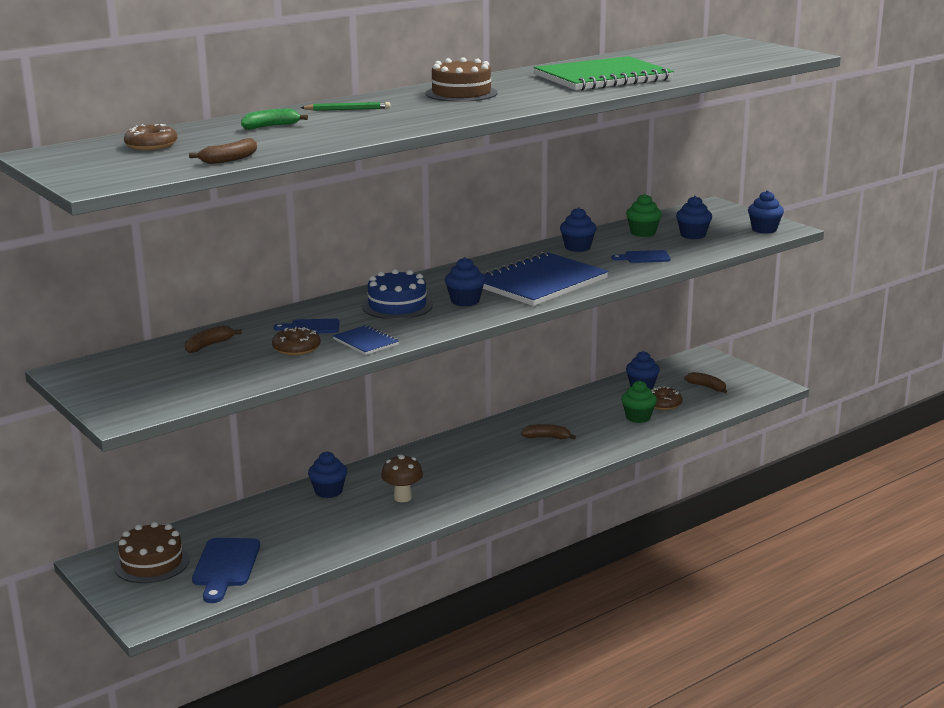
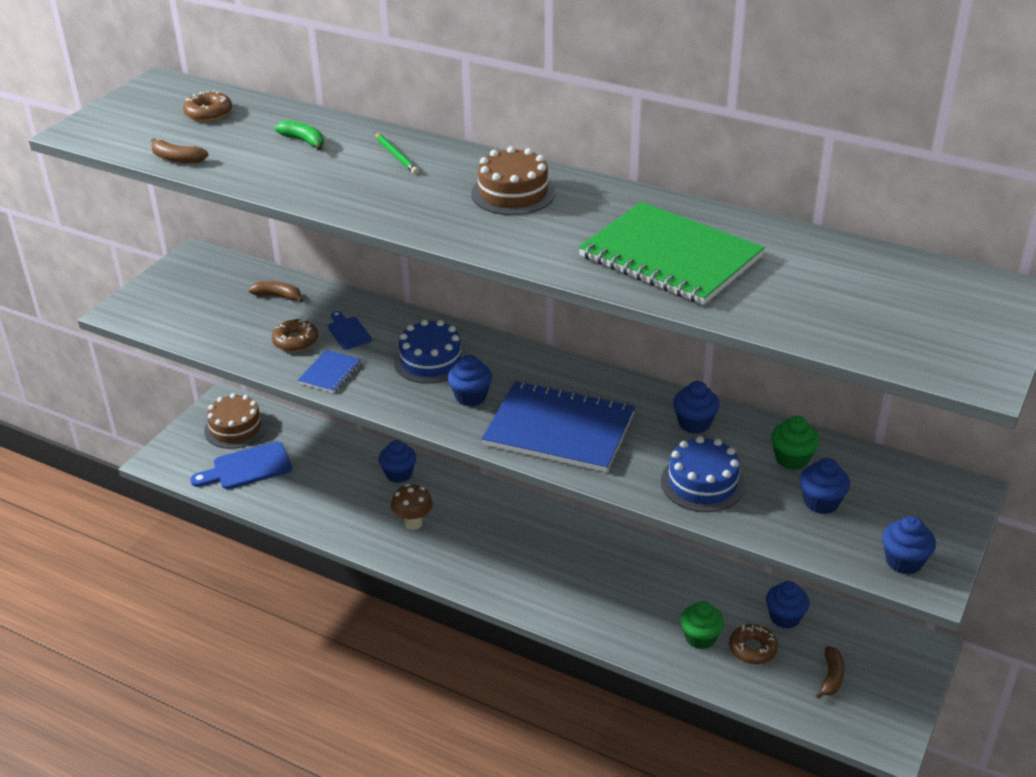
camera: 65 degrees right, 15 degrees up
(547, 437) = (599, 580): brown banana -> none
(644, 257) = (702, 483): blue cutting board -> blue cake

